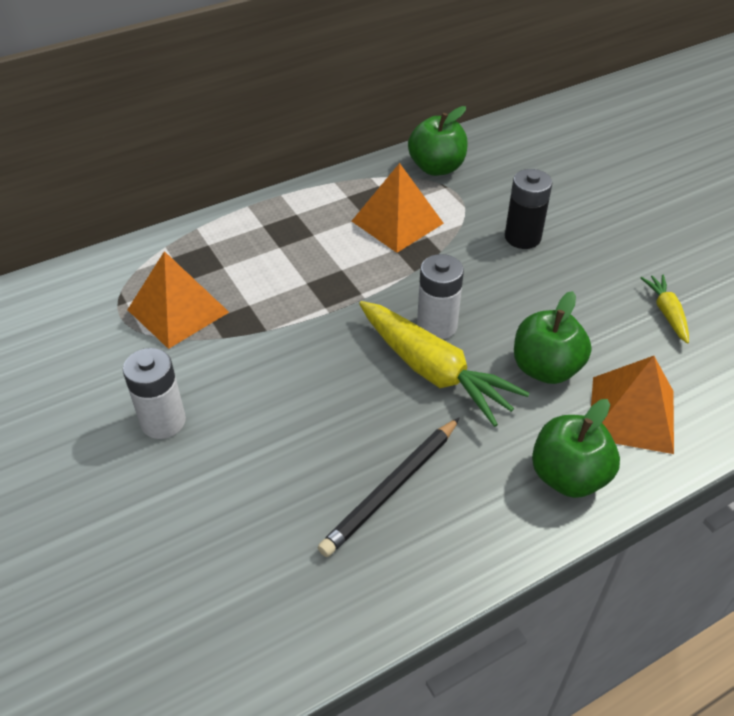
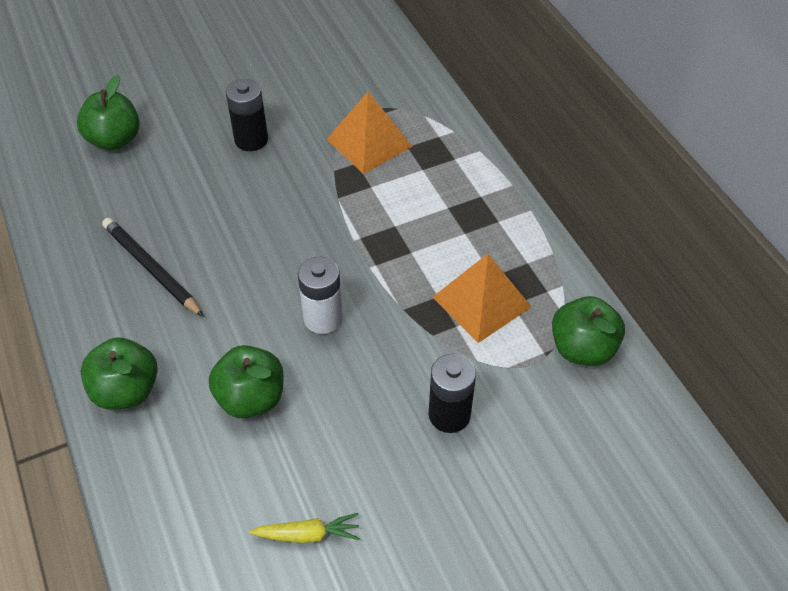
camera: 95 degrees right, 5 degrees up
(148, 589) = (114, 140): none -> green apple
(163, 421) = (251, 140): white battery -> black battery
(433, 371) = (266, 309): yellow carrot -> none
(632, 414) = (178, 459): orange pyramid -> none

